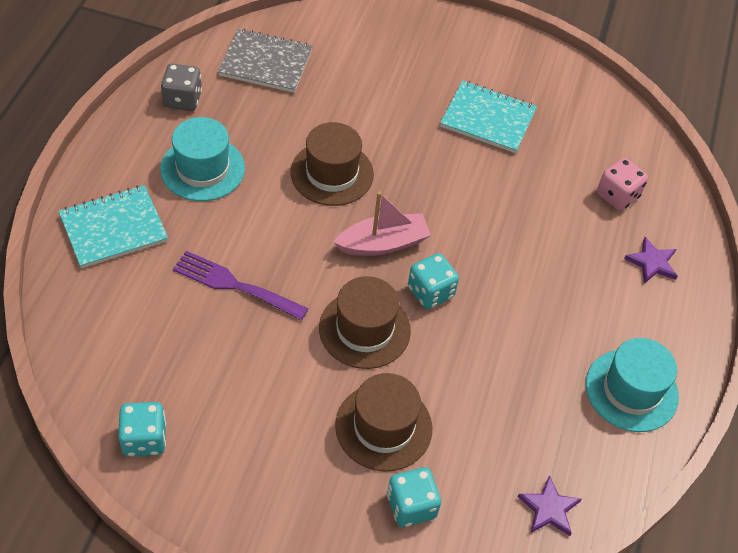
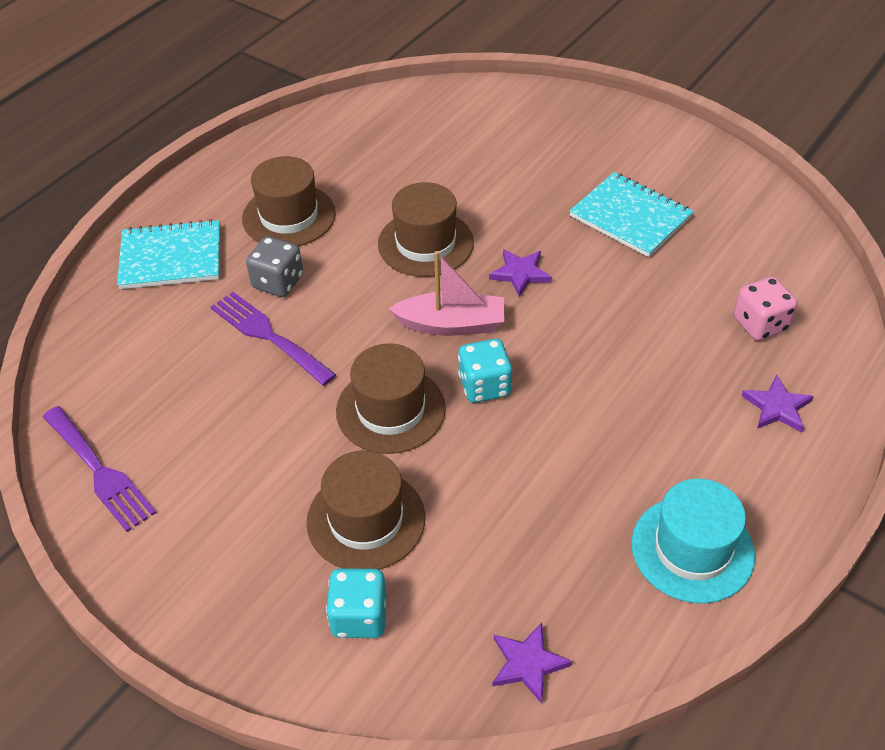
camera: 25 degrees right, 5 degrees down
(144, 439) = (100, 471): turquoise dice -> purple fork
(182, 100) = (299, 148): grey dice -> grey dice (278, 282)
(202, 169) = (289, 216): turquoise hat -> brown hat
(265, 63) = (402, 126): grey notebook -> none
(420, 187) = (520, 273): none -> purple star

